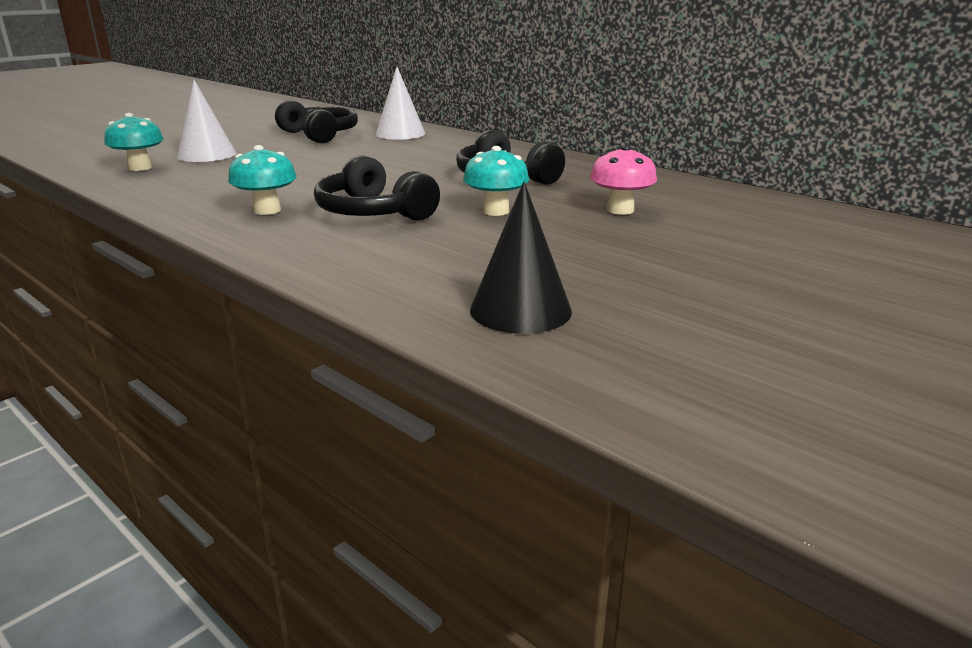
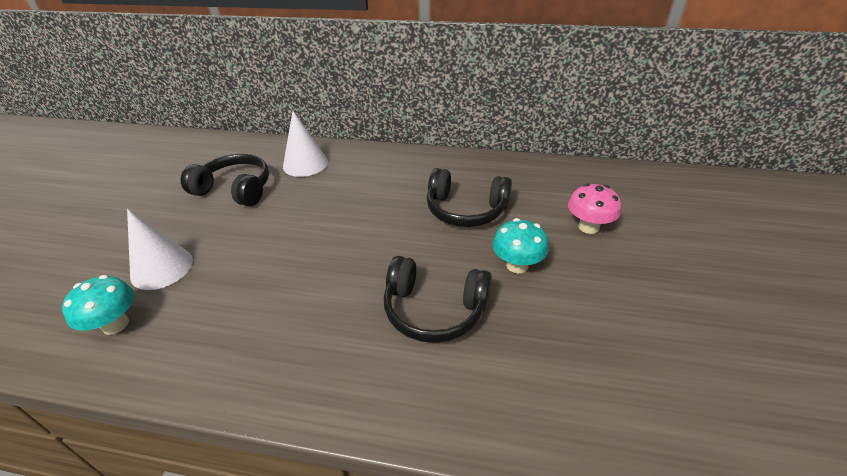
camera: 30 degrees left, 15 degrees up
(267, 210) = (343, 350): turquoise mushroom -> none
(520, 310) = (697, 410): black cone -> none

